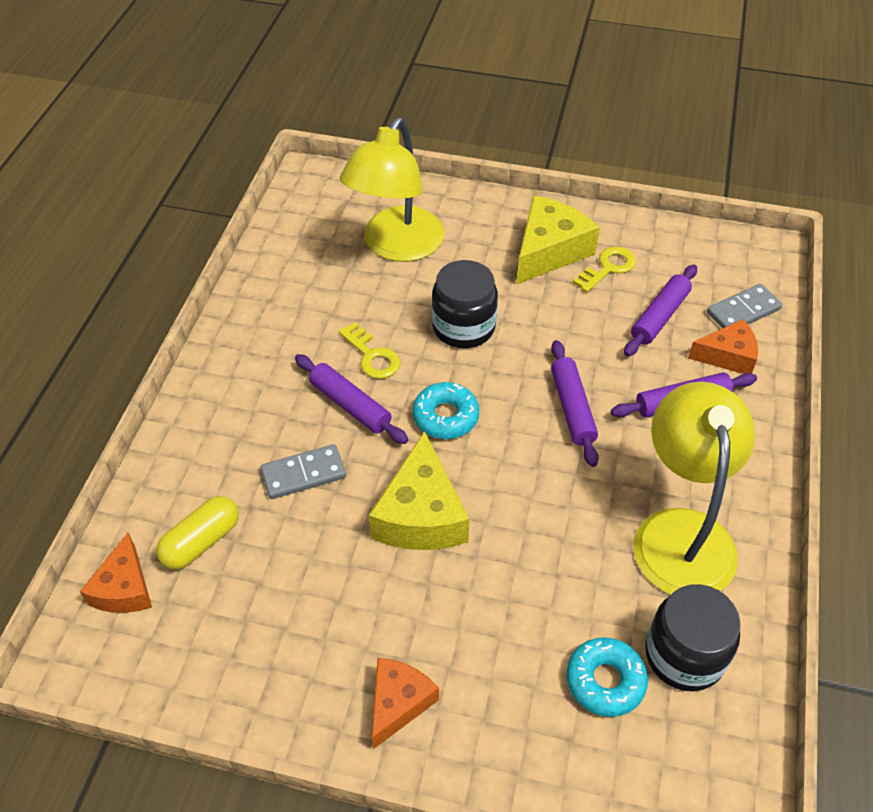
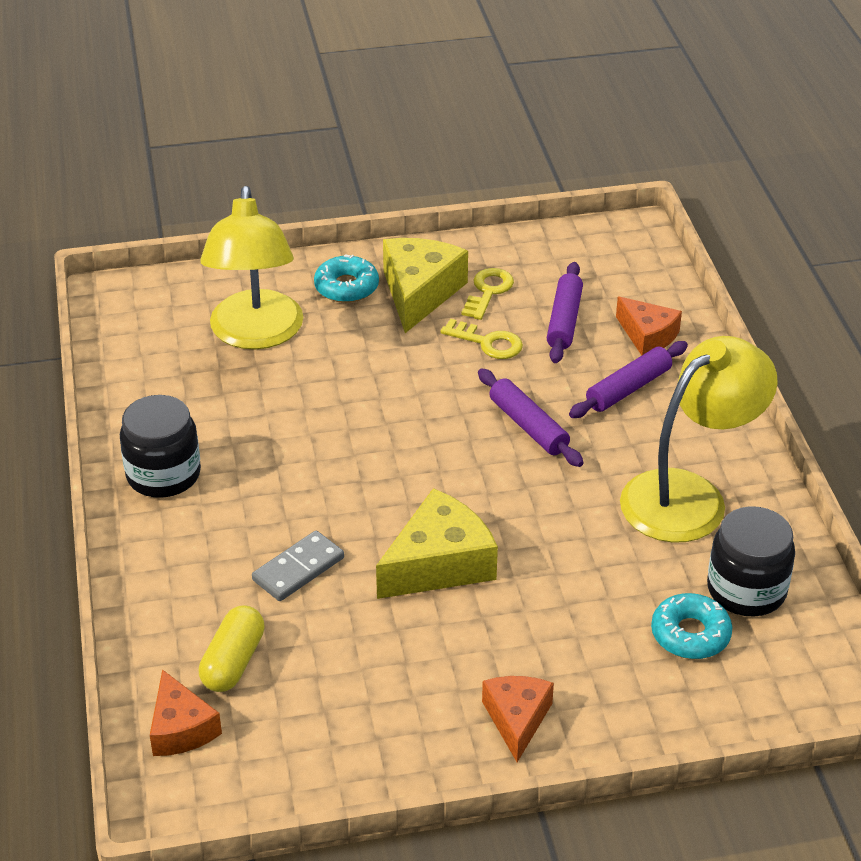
camera: 25 degrees left, 10 degrees down
(350, 405) = (305, 494): purple rolling pin -> none
(372, 356) = (298, 443): yellow key -> yellow key (488, 342)
(421, 514) = (439, 563): yellow cheese -> yellow cheese turned 105 degrees counterclockwise
(445, 416) = (409, 473): turquoise donut -> turquoise donut (346, 287)
(463, 327) = (376, 388): black jar -> black jar (163, 474)
(681, 532) = (689, 495): yellow lamp -> yellow lamp turned 75 degrees clockwise
(727, 356) = (647, 336): orange cheese -> orange cheese turned 75 degrees clockwise
(743, 311) = (640, 292): grey domino -> none

